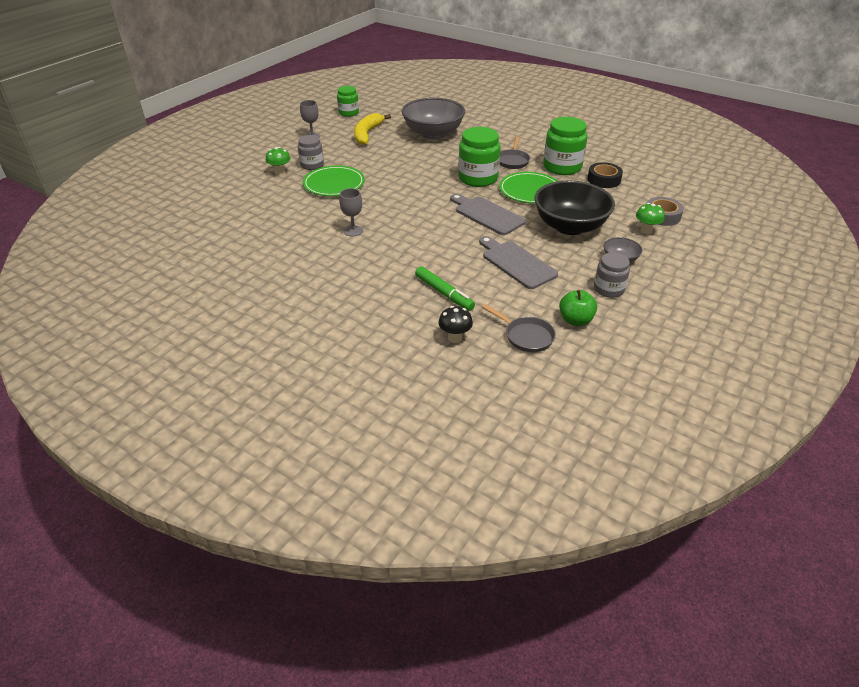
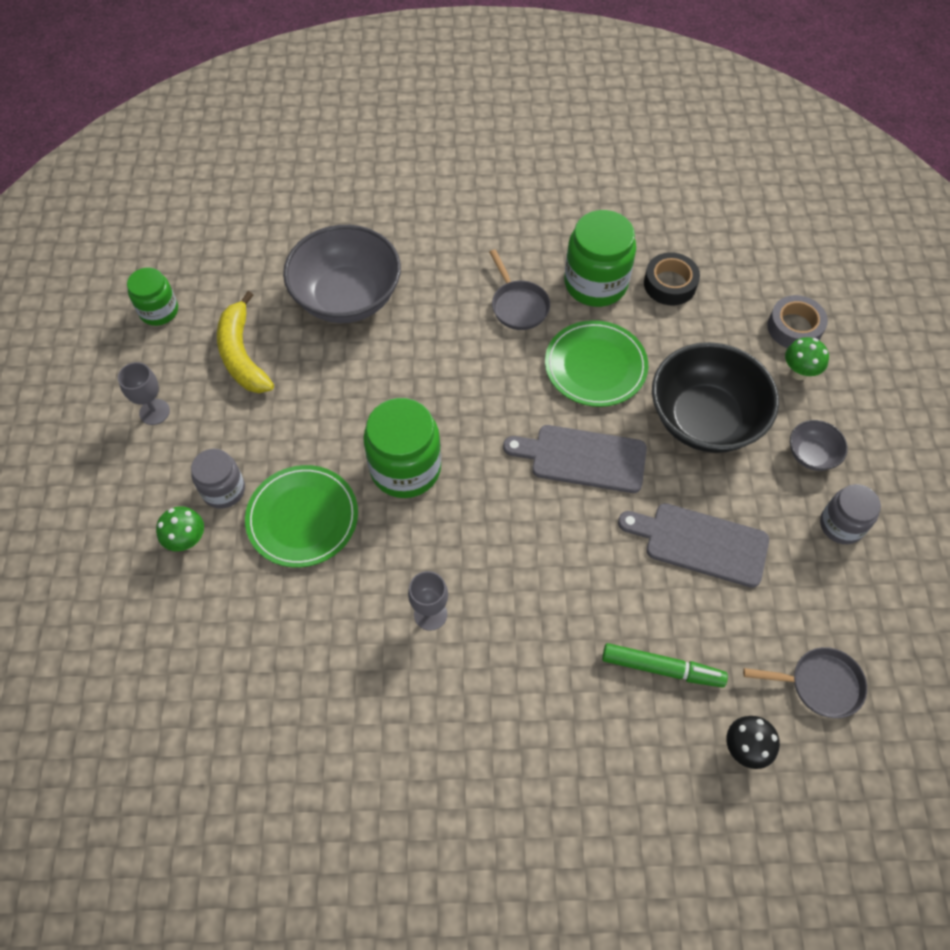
camera: 35 degrees left, 20 degrees up
(478, 178) = (503, 377): green jar -> green jar (405, 468)
(575, 320) = (849, 613): green apple -> none

